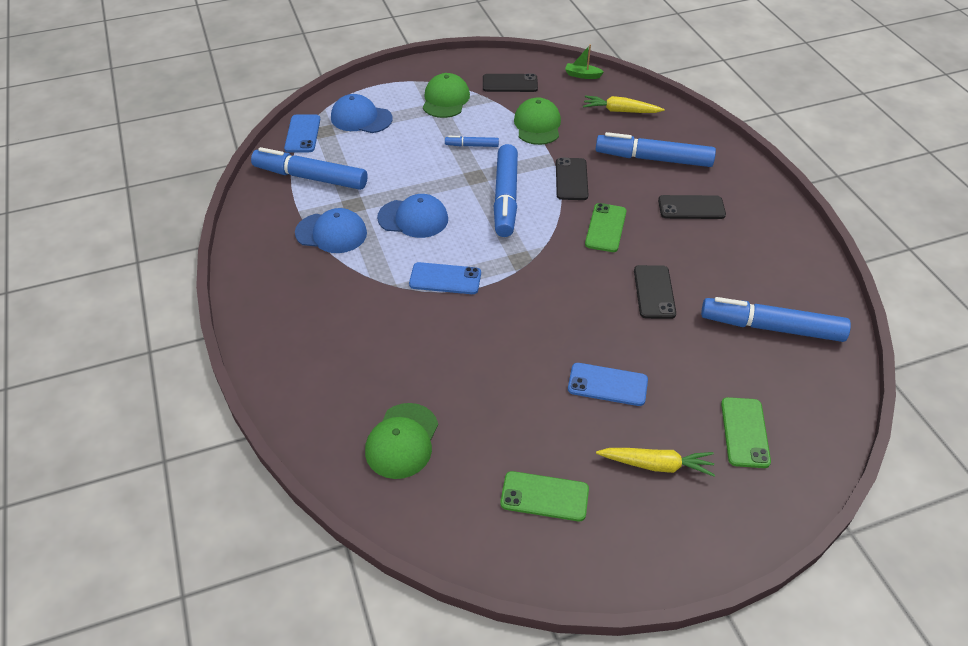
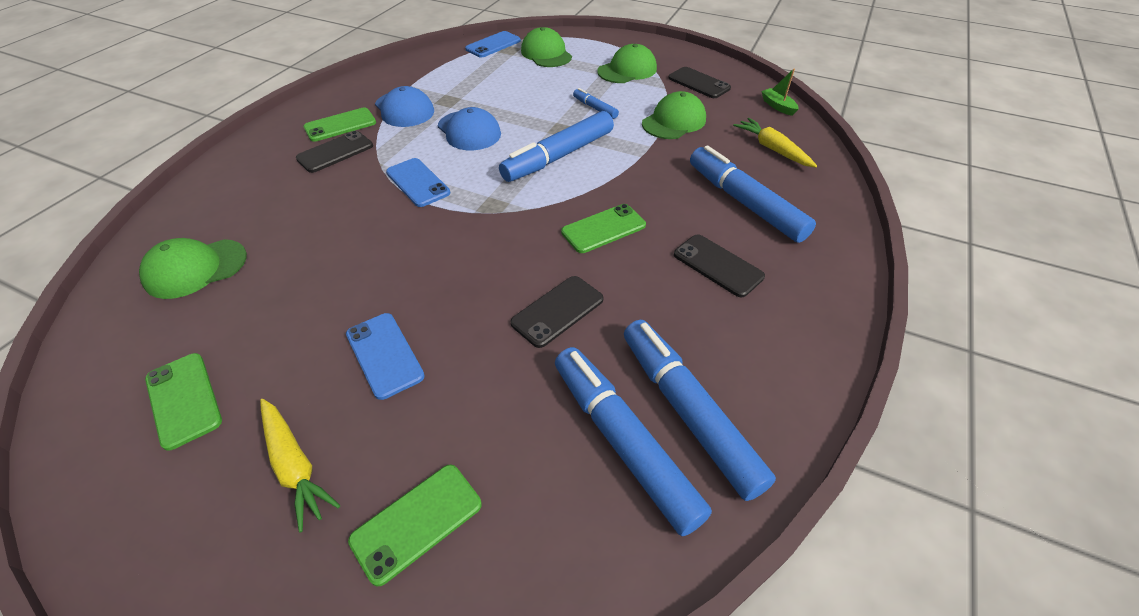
camera: 45 degrees right, 0 degrees up
(303, 278) = (340, 125): none -> green phone
(310, 177) = (452, 71): blue marker -> blue marker (688, 411)
(361, 118) = (546, 54): blue cap -> green cap
(571, 179) = (636, 174): black phone -> black phone (335, 152)

